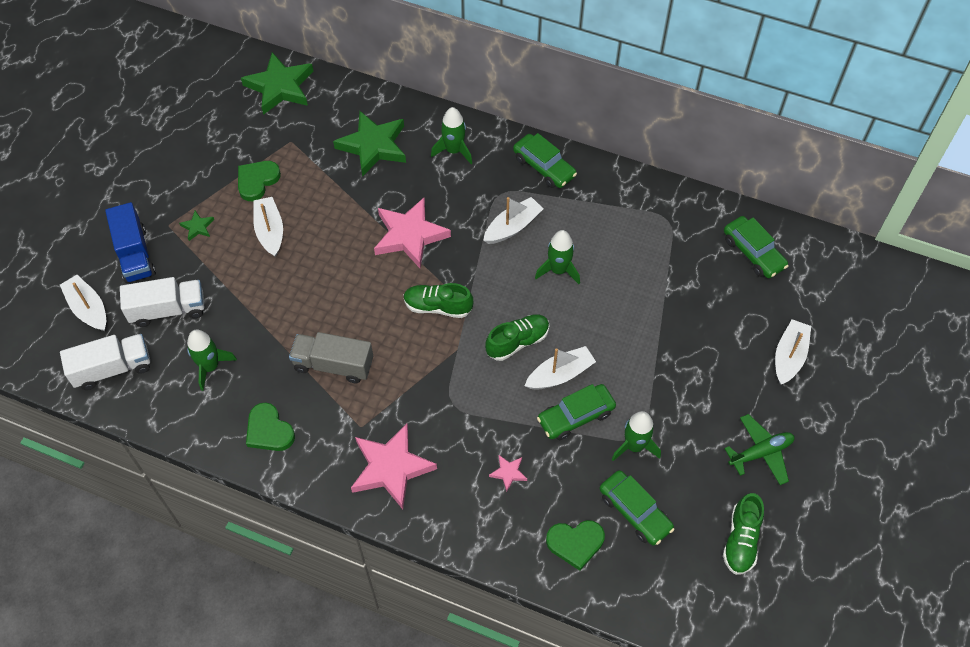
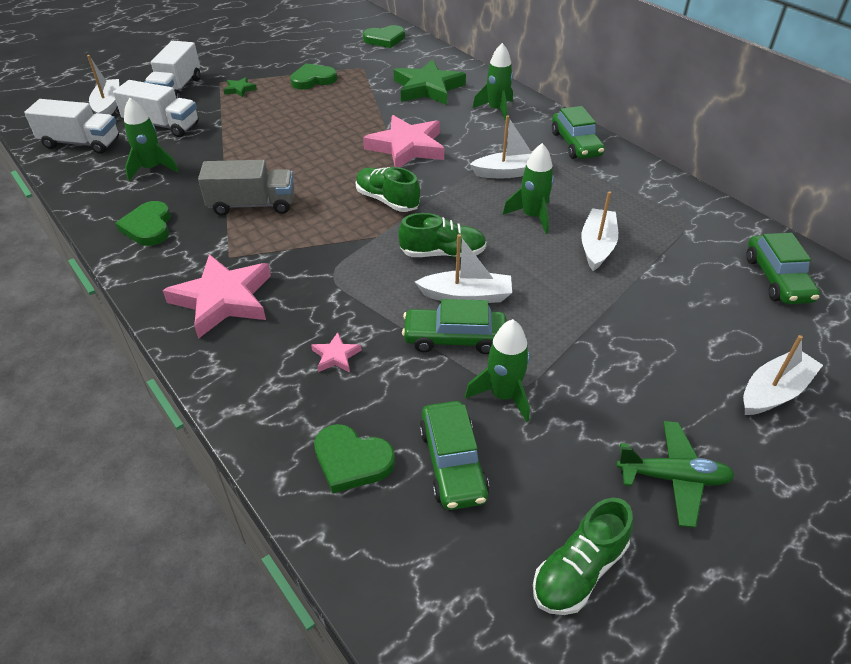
camera: 30 degrees right, 15 degrees down
(135, 254) = (177, 89): blue truck -> white truck
(270, 231) = (292, 108): white boat -> white boat (597, 246)
(280, 87) = (384, 39): green star -> green heart
(333, 365) = (252, 205): grey truck -> grey truck turned 135 degrees clockwise

